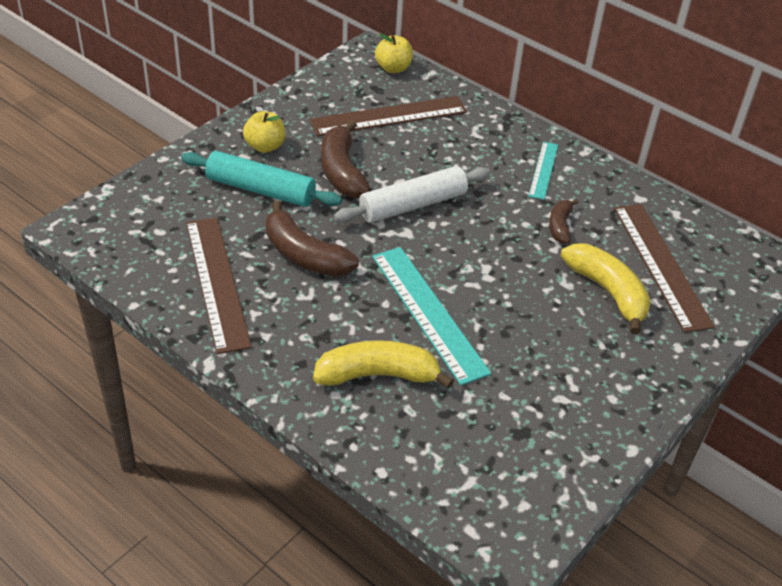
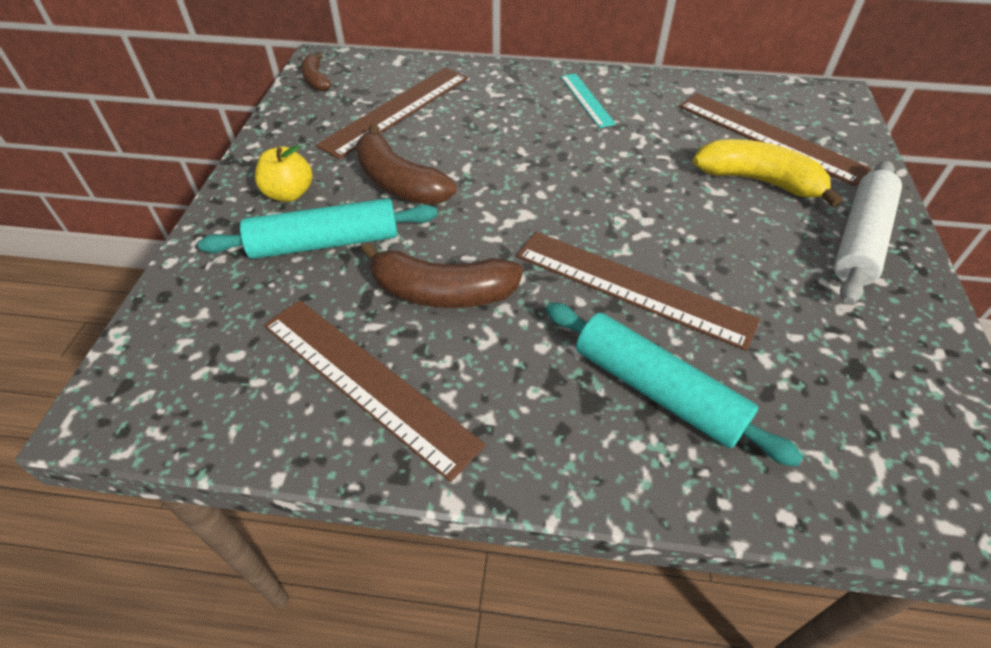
camera: 30 degrees left, 5 degrees up
(378, 375) = (656, 390): yellow banana -> turquoise rolling pin
(393, 68) = (359, 67): yellow apple -> none
(412, 205) = (503, 184): white rolling pin -> white rolling pin (859, 239)
(428, 313) = (632, 287): turquoise ruler -> brown ruler
(560, 226) = (654, 141): brown banana -> brown banana (316, 80)

